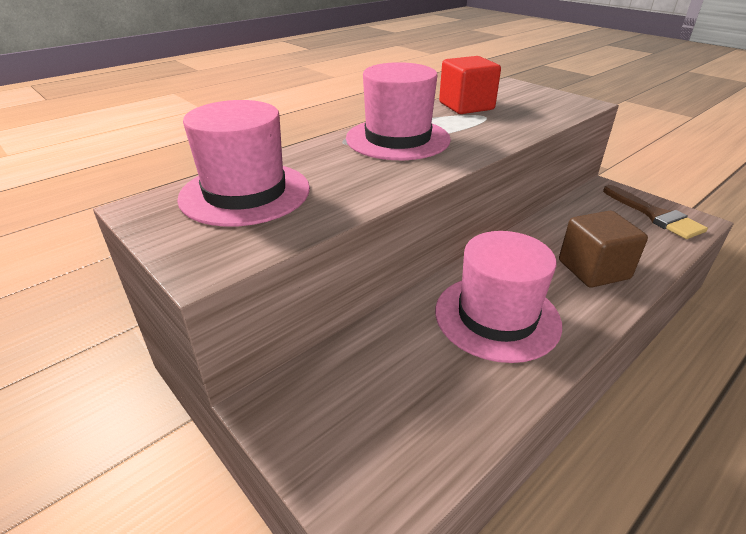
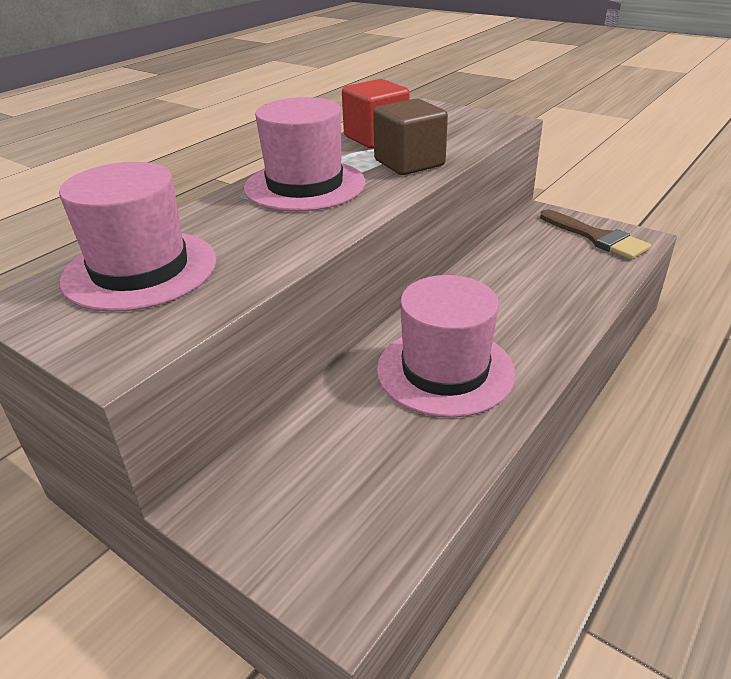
camera: 10 degrees left, 0 degrees up
(593, 269) = (540, 305): brown cube -> brown cube (409, 163)

